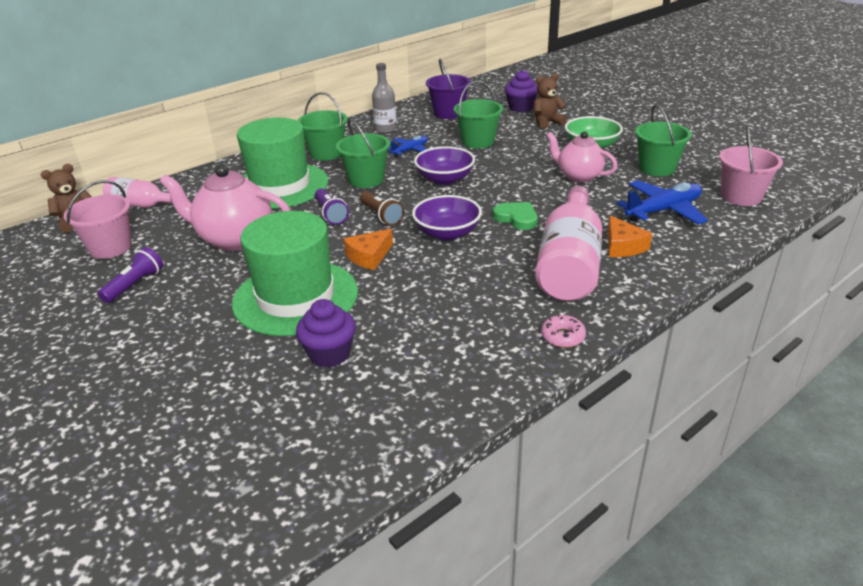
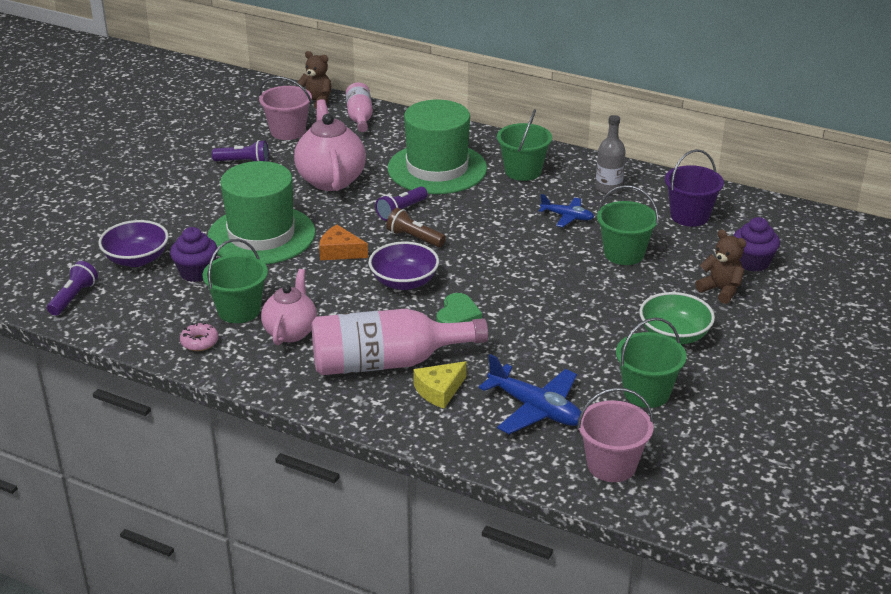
camera: 65 degrees right, 0 degrees up
(299, 473) = (73, 297): none -> purple flashlight
(366, 180) = (481, 210): green bucket -> green bucket (239, 310)
(381, 216) = (414, 238): brown flashlight -> brown flashlight turned 90 degrees clockwise
(445, 179) = (514, 254): purple bowl -> purple bowl (136, 259)
(562, 337) = (266, 378): pink donut -> pink donut (199, 342)
(578, 176) = (582, 338): pink teapot -> pink teapot (291, 332)
(623, 246) = (439, 390): orange cheese -> yellow cheese

